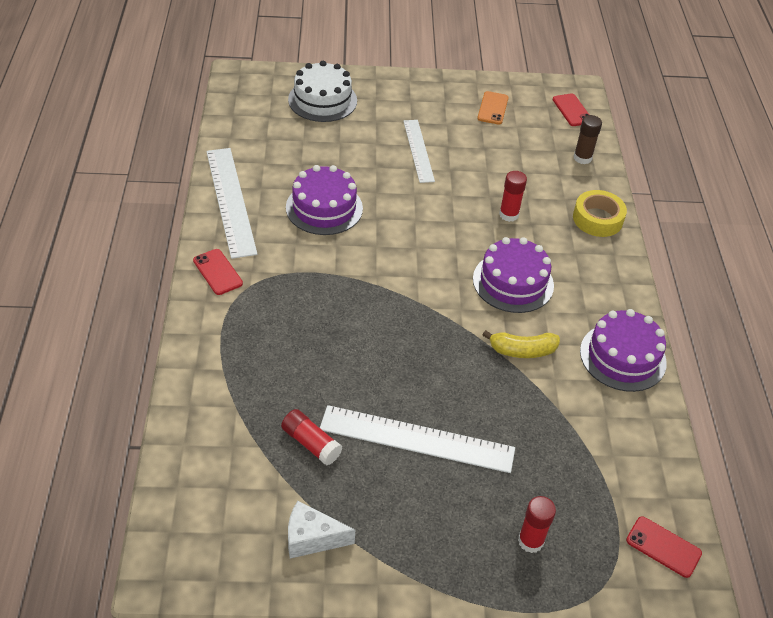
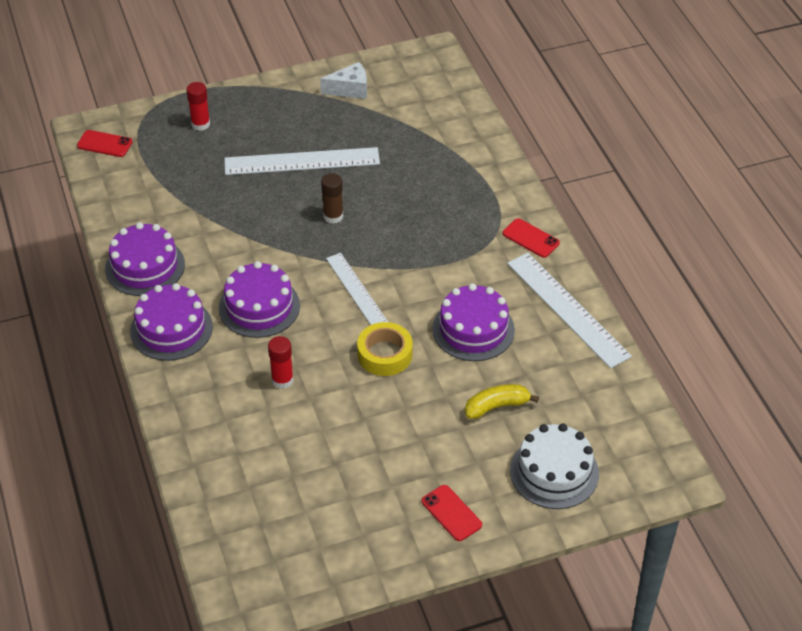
camera: 165 degrees right, 0 degrees up
(311, 443) = (379, 139): red glue stick -> none
(418, 150) = (409, 433): white ruler -> white ruler (356, 290)
(492, 108) = (343, 531): orange phone -> none
(522, 350) = (235, 247): yellow banana -> yellow banana (496, 406)
(572, 110) = (240, 563): red phone -> red phone (451, 513)
(582, 158) = (214, 486): brown glue stick -> brown glue stick (333, 216)
(597, 219) = (185, 404): yellow tape -> yellow tape (385, 354)
(602, 285) = (171, 329): none -> purple cake

